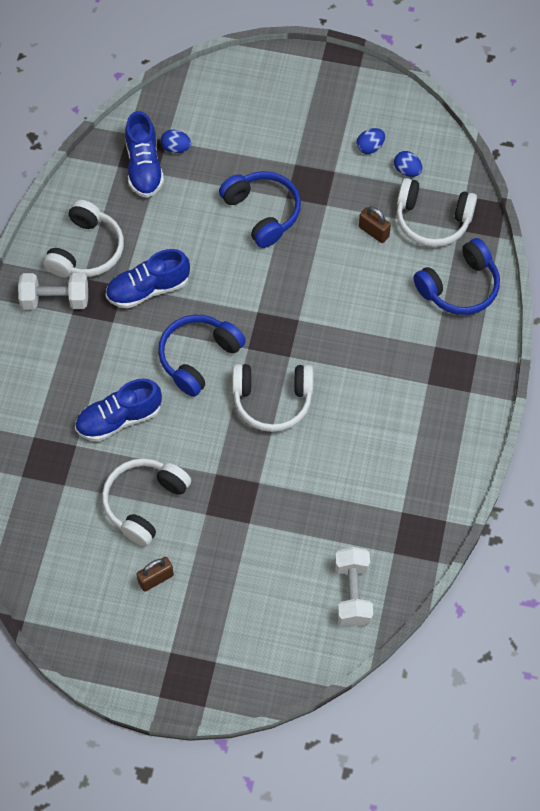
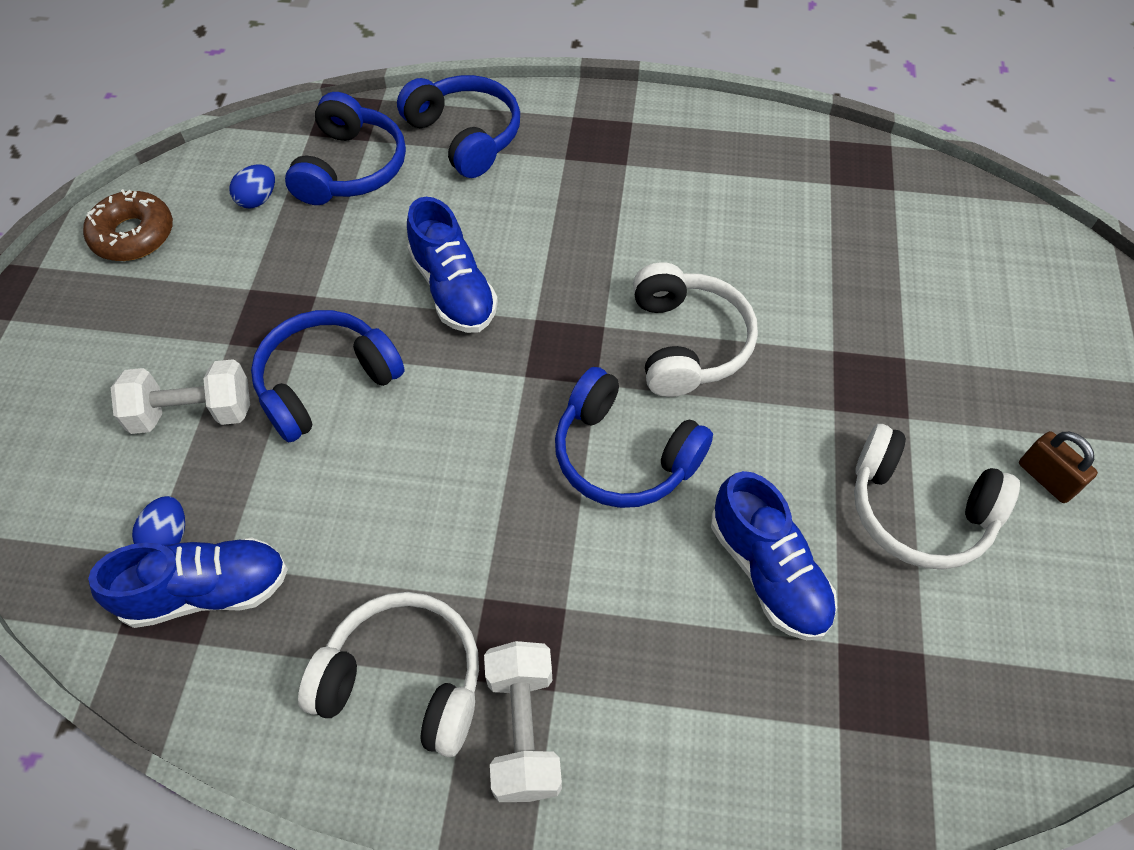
camera: 95 degrees left, 5 degrees down
(148, 289) = (489, 552): blue shoe -> blue shoe (453, 289)
(352, 593) = (970, 229): white dumbbell -> white dumbbell (193, 413)
(370, 147) = (207, 246): blue egg -> none
(373, 232) = (370, 234): brown padlock -> none
(381, 109) = (133, 235): none -> brown donut
(432, 220) = (350, 168): white headphones -> blue headphones

